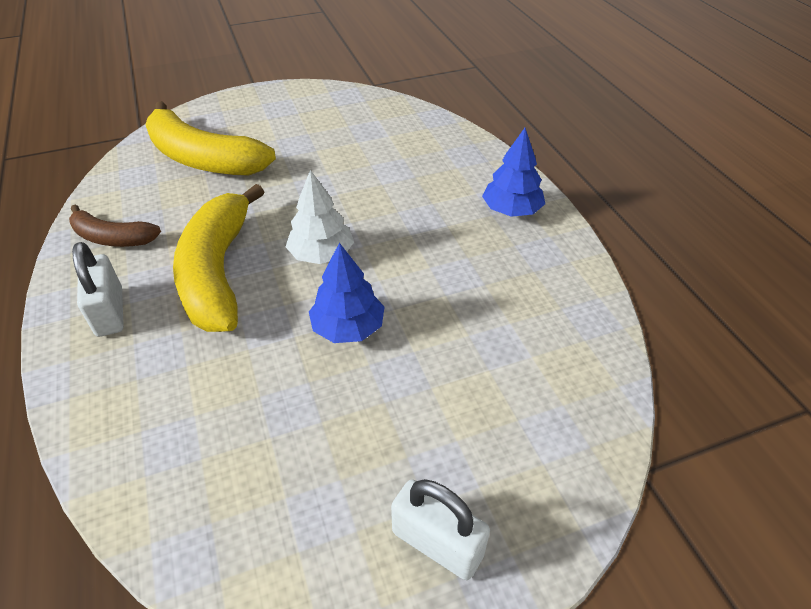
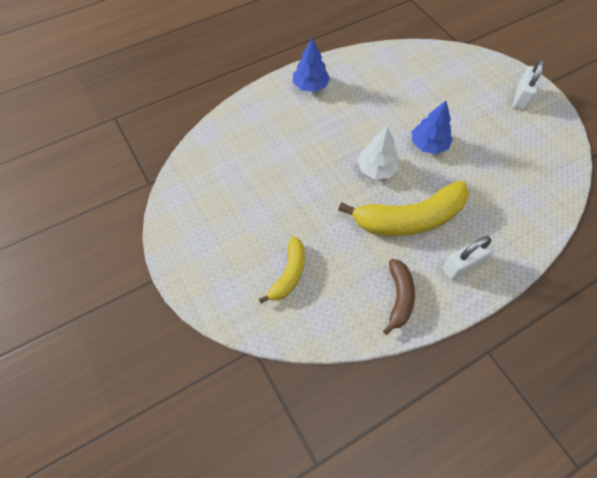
camera: 100 degrees left, 15 degrees up
(203, 158) = (288, 274): yellow banana -> yellow banana, size x0.55

